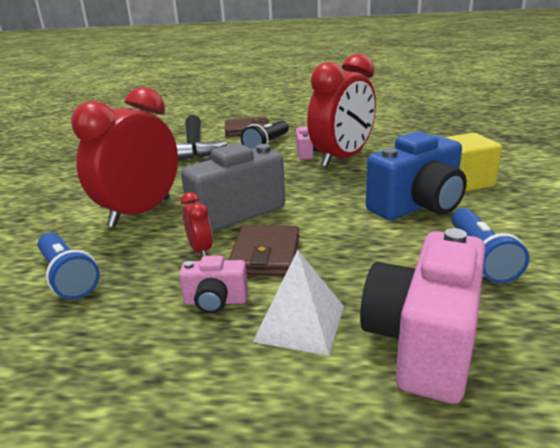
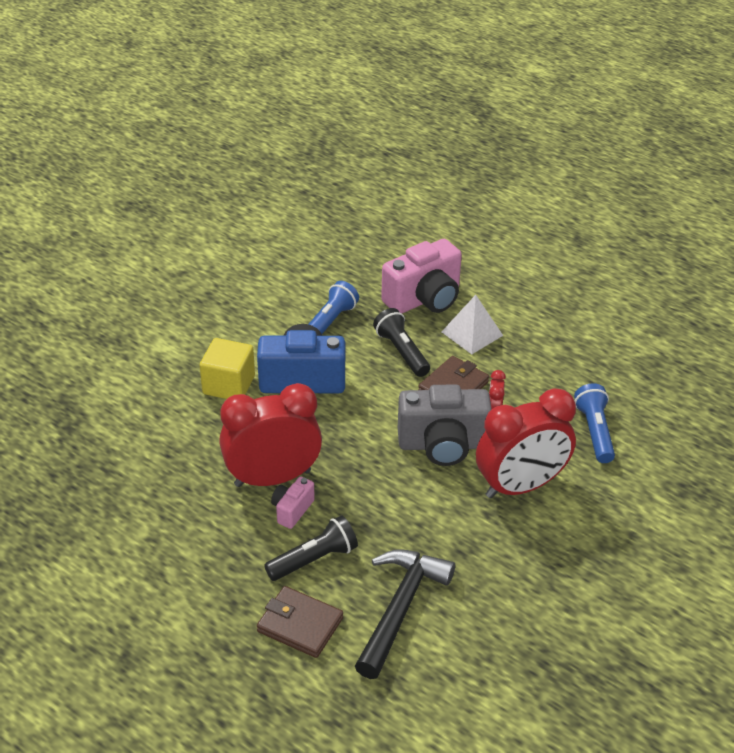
camera: 150 degrees left, 15 degrees up
(215, 301) = (508, 366): pink camera -> none
(361, 263) = (402, 352): none -> black flashlight

